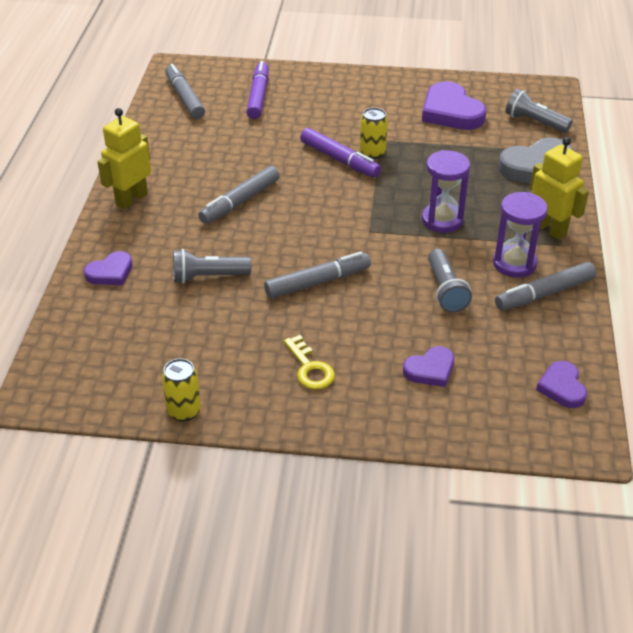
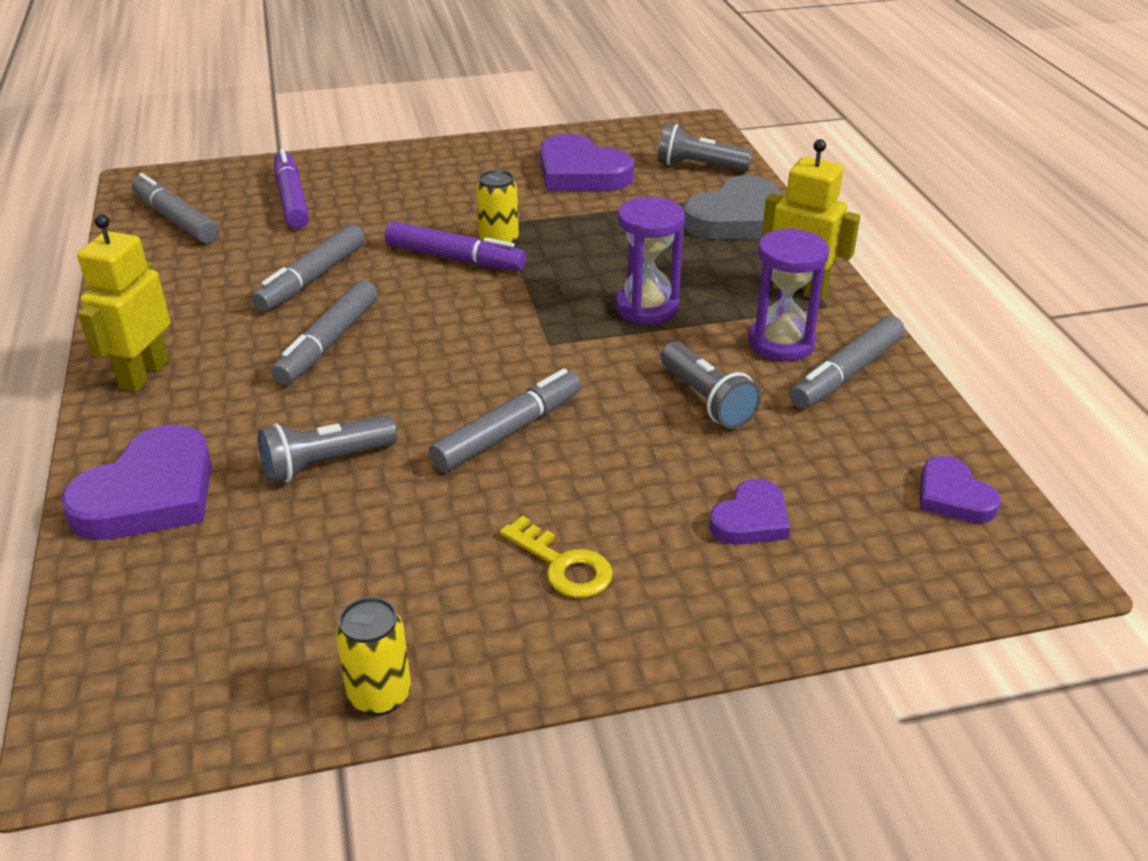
camera: 20 degrees left, 5 degrees down
(110, 272) = (149, 494): purple heart -> purple heart, size x1.77
(248, 156) = (312, 279): none -> grey marker

